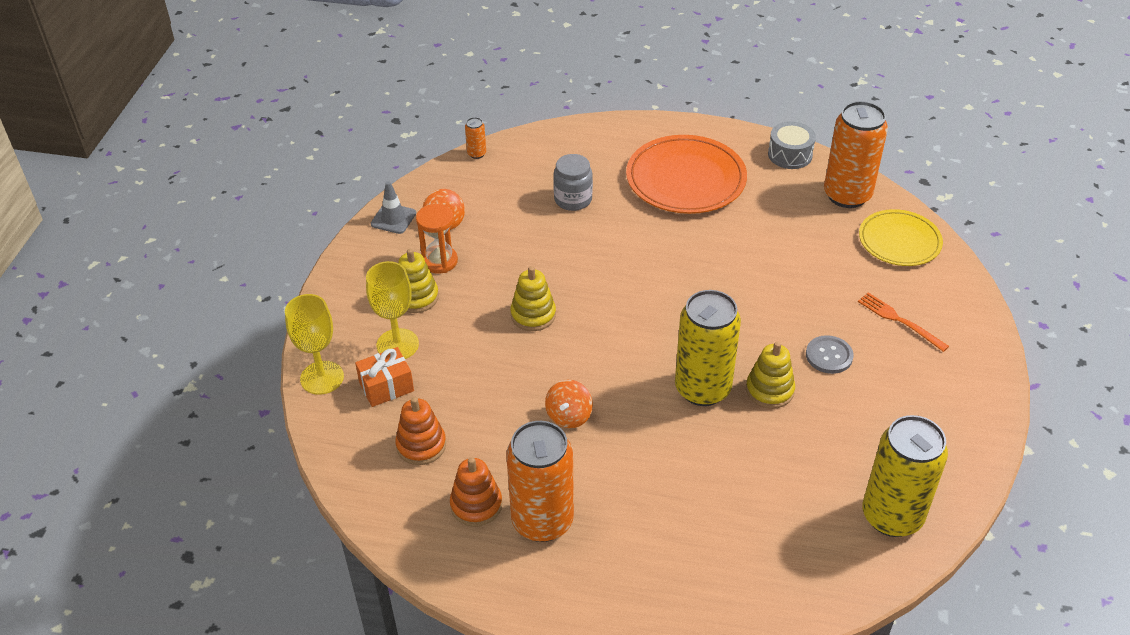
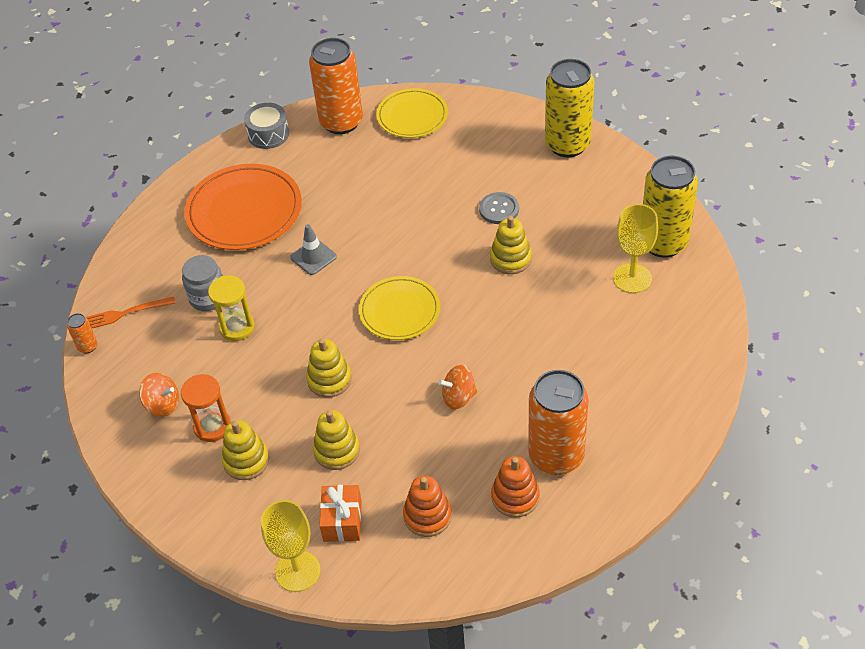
camera: 60 degrees left, 5 degrees up
(393, 218) = (125, 445): grey traffic cone -> grey traffic cone (313, 257)
(397, 344) = (296, 495): yellow goblet -> yellow goblet (632, 278)
(459, 352) = (337, 450): none -> yellow stacking toy
(552, 231) = (237, 327): none -> yellow hourglass
(569, 416) = (458, 397): orange spinning top -> orange spinning top turned 120 degrees clockwise
(644, 331) = (399, 311): none -> yellow plate
(702, 389) = (484, 298): yellow can -> yellow can (567, 144)
(900, 321) = (491, 154): orange fork -> orange fork (125, 313)

